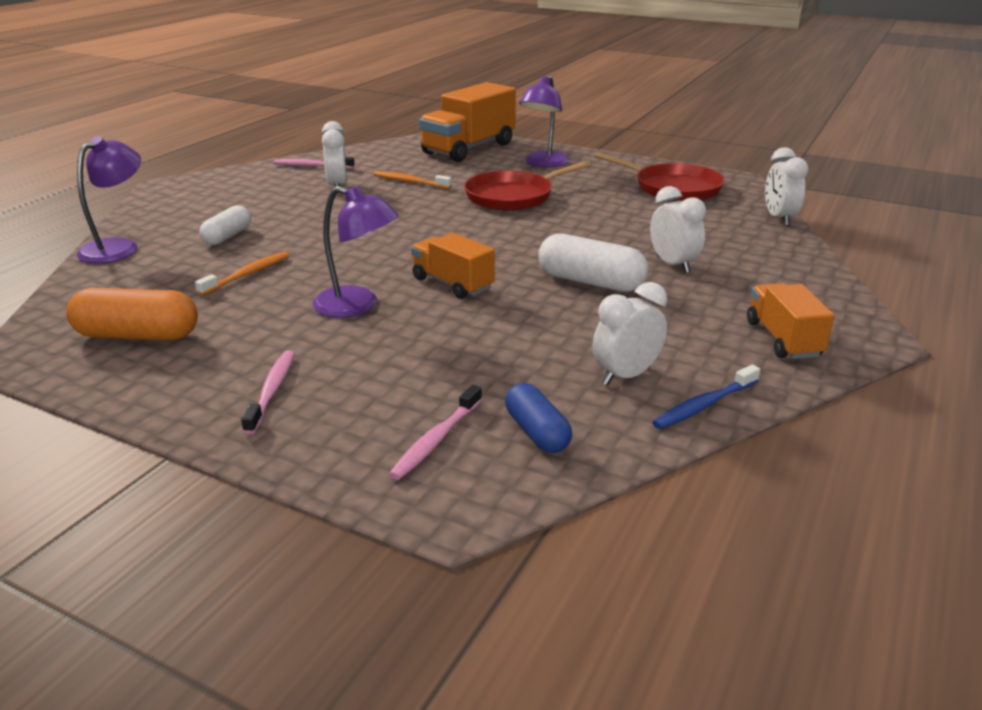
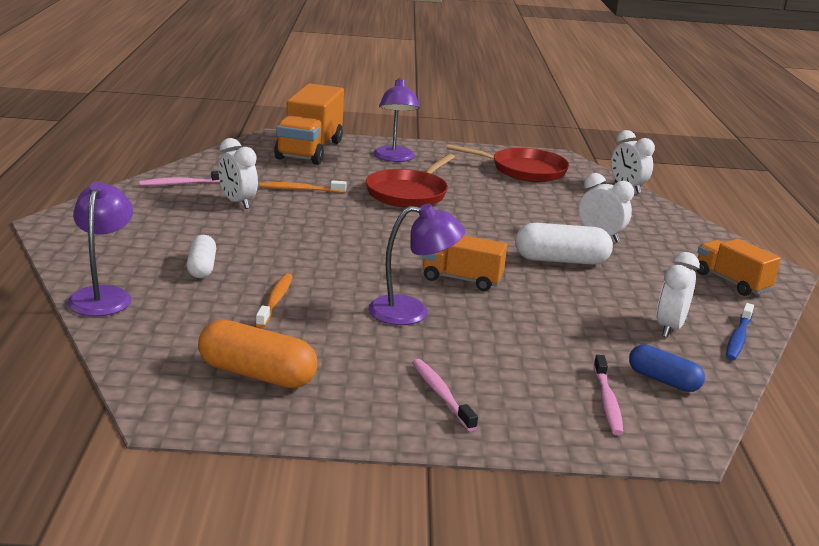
camera: 30 degrees left, 5 degrees down
(137, 335) = (257, 374): orange capsule -> orange capsule turned 45 degrees clockwise

